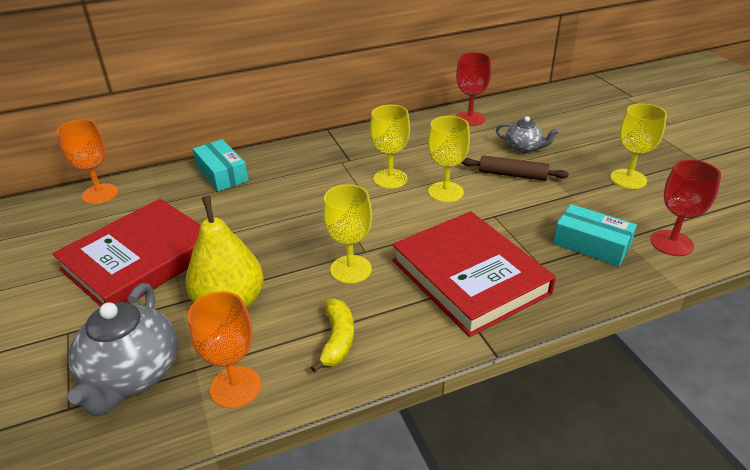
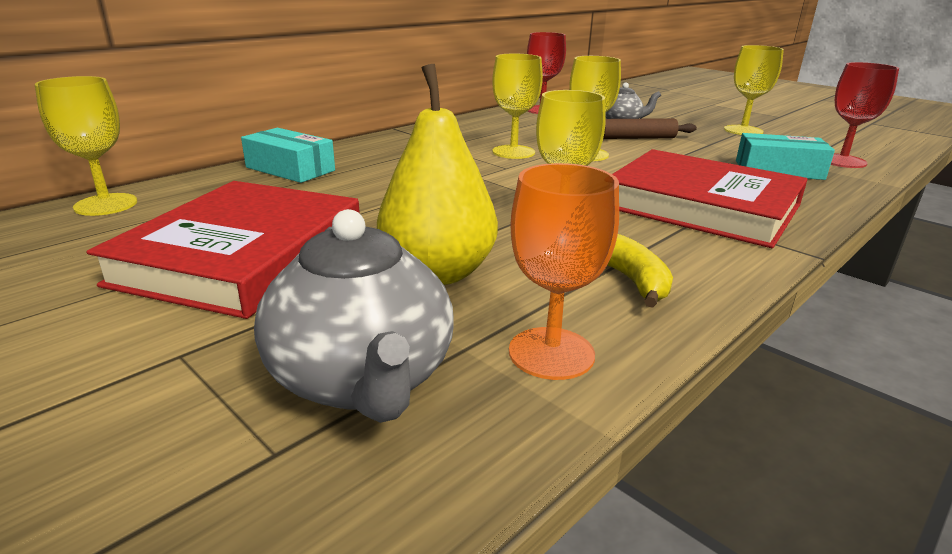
camera: 25 degrees left, 10 degrees down
(100, 194) = (106, 205): orange goblet -> yellow goblet

